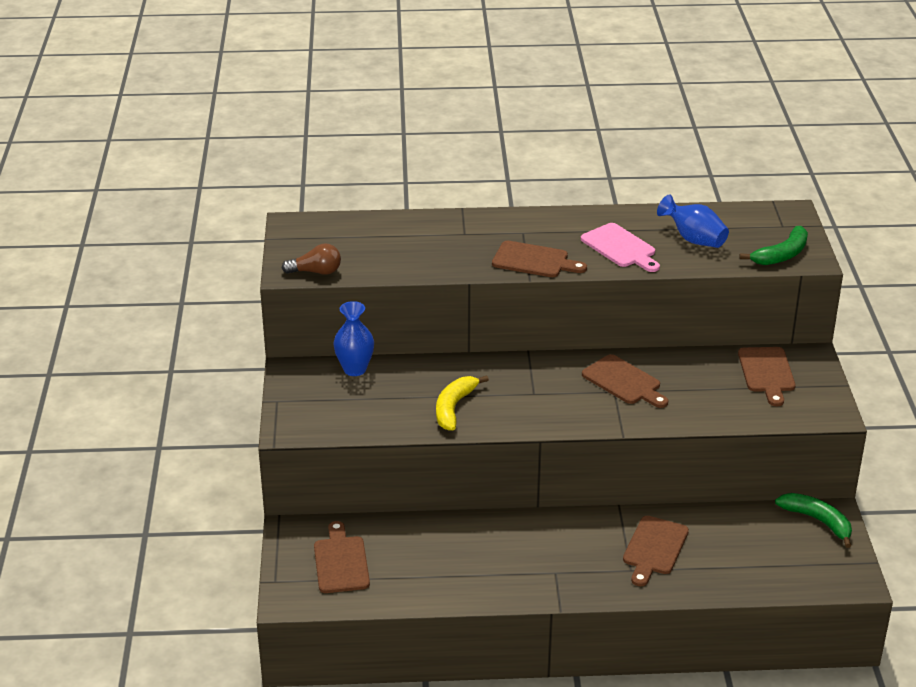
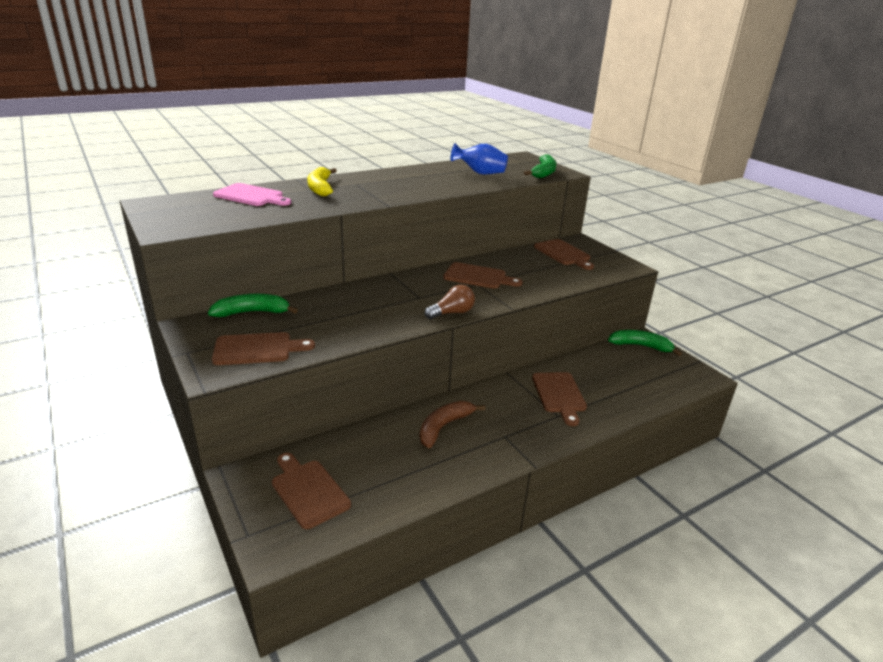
camera: 30 degrees left, 5 degrees down
(316, 272) = (193, 227): brown light bulb -> brown light bulb (452, 313)
(355, 369) = (252, 312): blue vase -> green banana
(454, 408) = (362, 320): yellow banana -> yellow banana (320, 188)
(502, 544) = (444, 427): none -> brown banana
(534, 261) = (381, 196): brown cutting board -> brown cutting board (257, 349)
(620, 247) = (436, 182): pink cutting board -> pink cutting board (251, 196)

